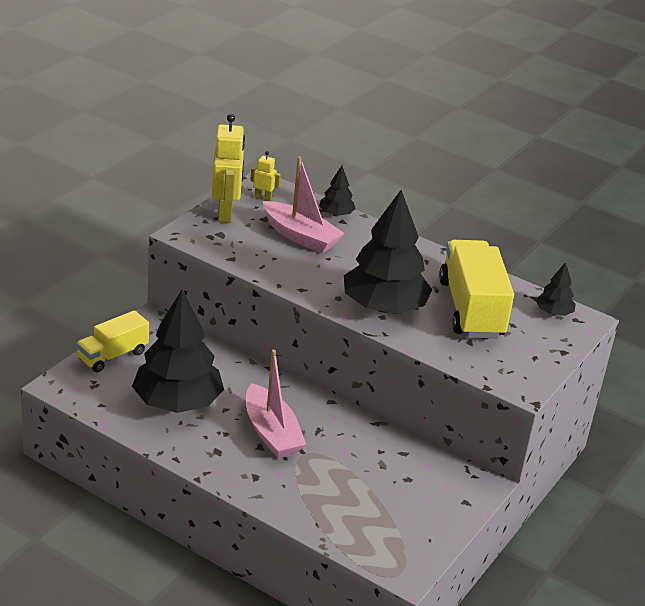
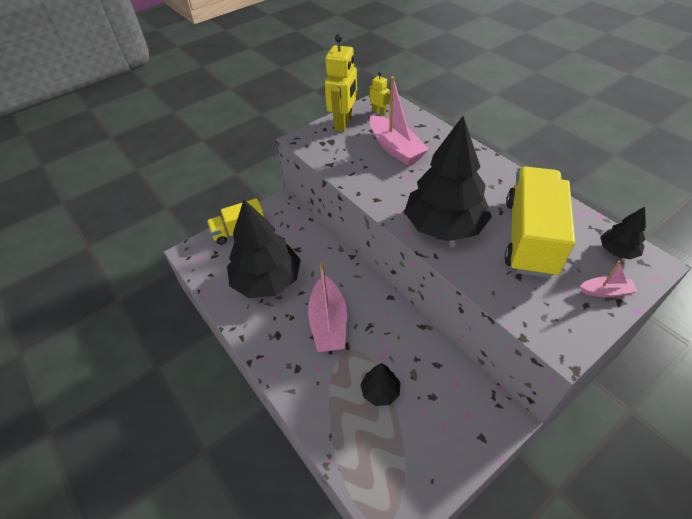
camera: 25 degrees right, 15 degrees up
(336, 214) = (433, 129): black tree -> black tree (380, 391)
(549, 345) = (605, 291): none -> pink boat

